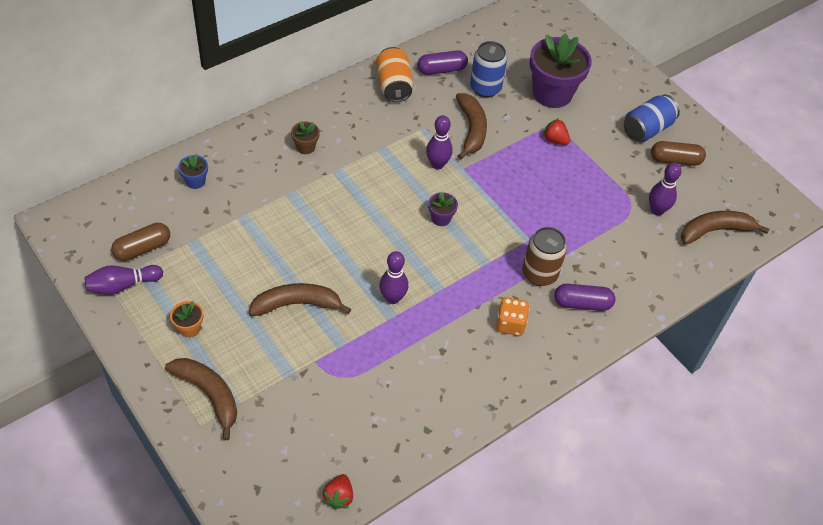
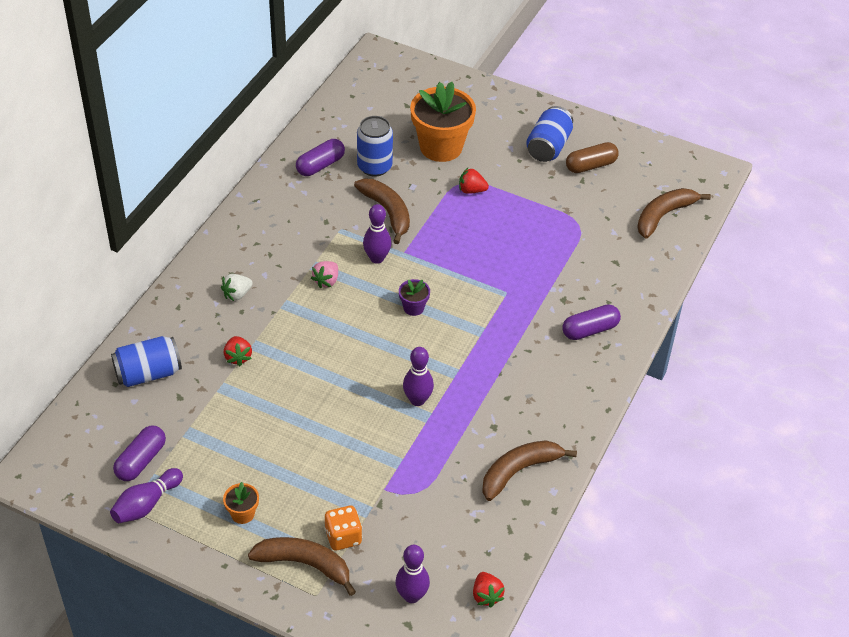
camera: 25 degrees left, 5 degrees down
(142, 248) = (141, 461): brown capsule -> purple capsule
(195, 181) = (148, 373): blue flower pot -> blue can
(272, 198) = (238, 357): none -> red strawberry
(297, 304) = (331, 445): brown banana -> brown banana (519, 471)
(305, 147) = (237, 294): brown flower pot -> white strawberry
(384, 166) = (326, 281): none -> pink strawberry
(393, 86) = (284, 199): orange can -> none
(510, 324) = (539, 376): orange dice -> orange dice (343, 537)
(539, 274) = (536, 320): brown can -> none
(552, 93) = (441, 147): purple flower pot -> orange flower pot
(657, 210) = (603, 218): purple bowling pin -> purple bowling pin (411, 596)

